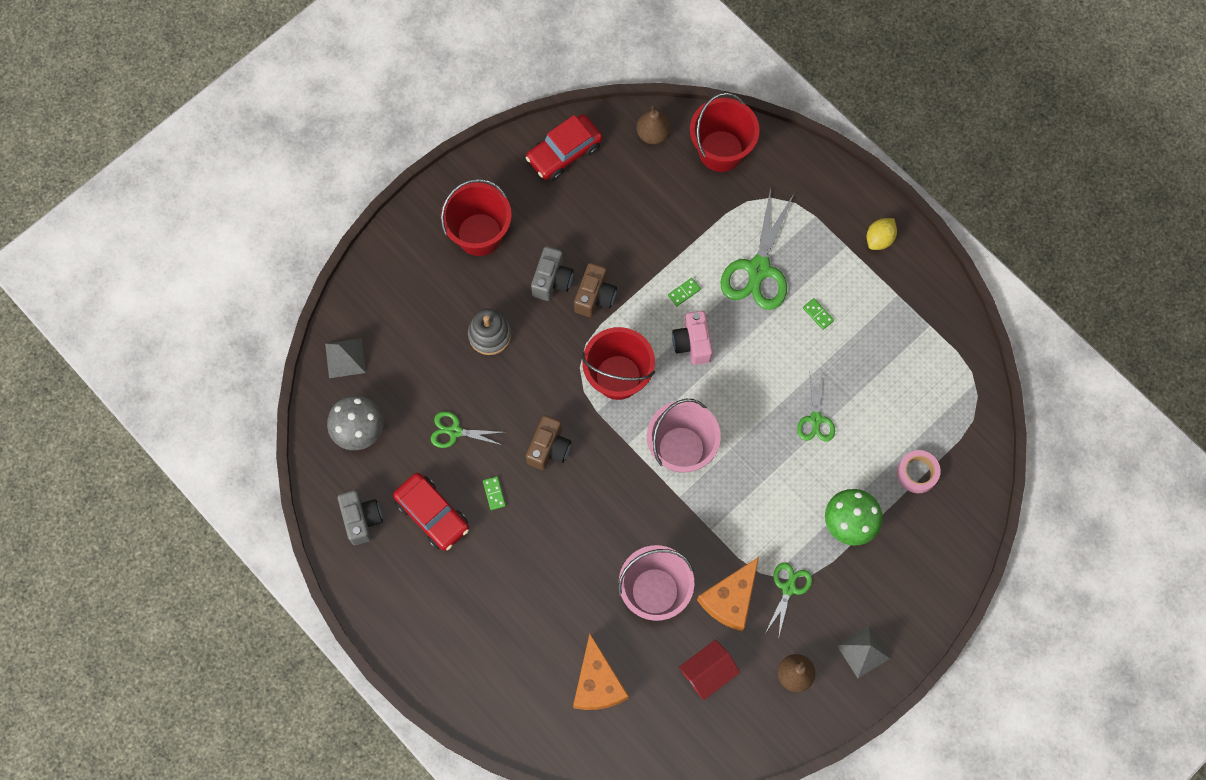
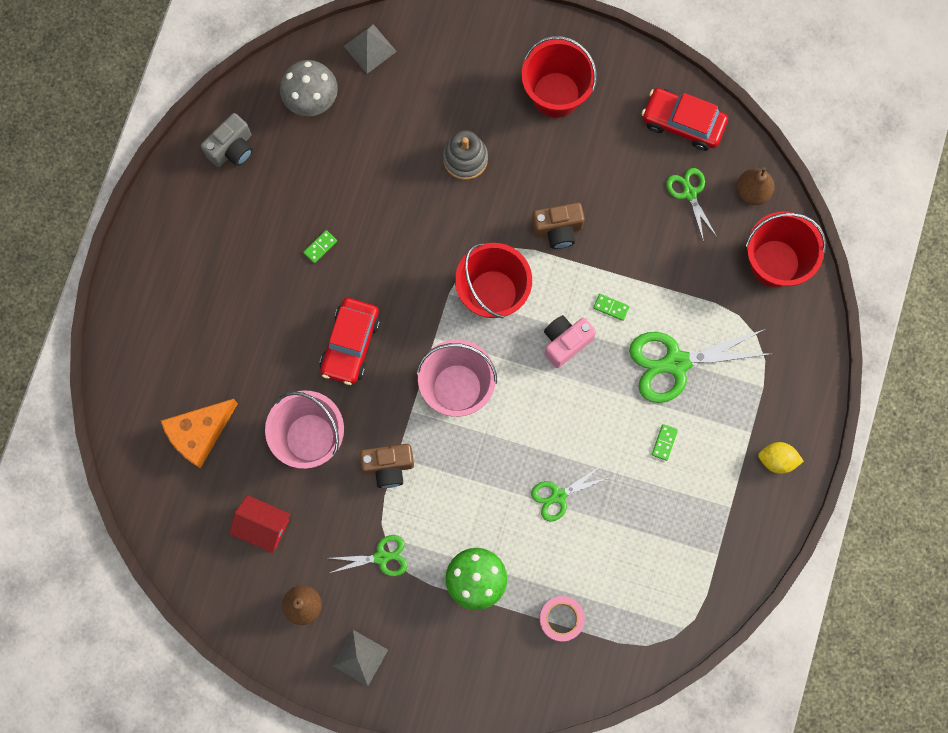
camera: 60 degrees right, 5 degrees up
(432, 514) = (271, 205): red car -> red car (350, 344)
(455, 431) = (357, 181): green scissors -> green scissors (689, 193)
(549, 448) = (389, 271): brown camera -> brown camera (388, 467)
(552, 280) = (550, 183): grey camera -> none
(730, 599) = (341, 510): orange cheese -> none

